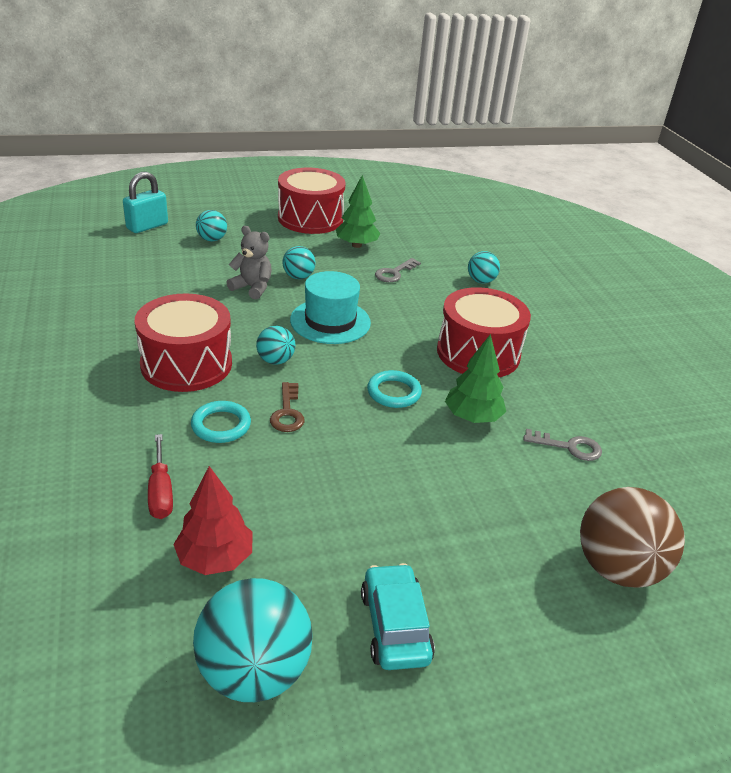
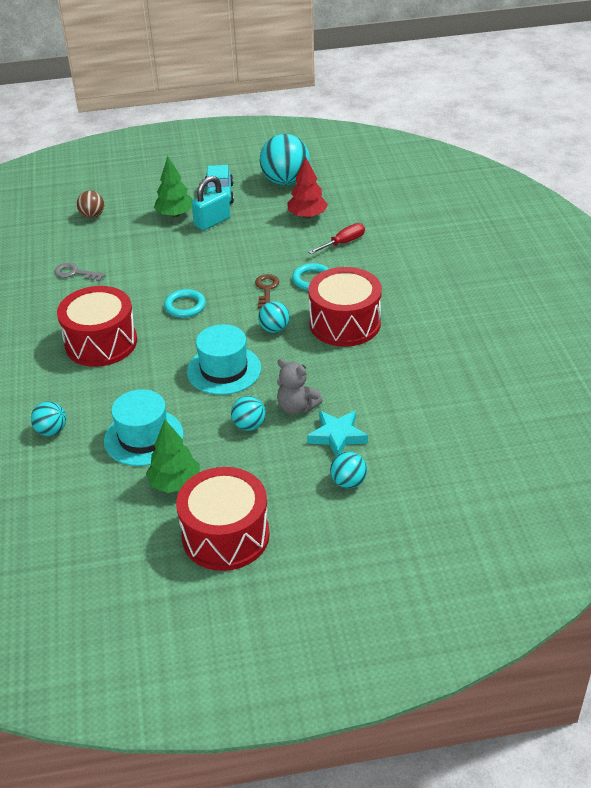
camera: 170 degrees left, 5 degrees up
(147, 226) = (431, 502): turquoise padlock -> turquoise padlock (212, 222)
(161, 491) = (343, 243): red screwdriver -> red screwdriver turned 60 degrees clockwise
(216, 266) = (337, 436): none -> turquoise star
(394, 273) = (143, 437): grey key -> turquoise hat
(472, 417) = (133, 290): green tree -> green tree (175, 214)
(617, 568) = (92, 216): brown ball -> brown ball, size x0.53

